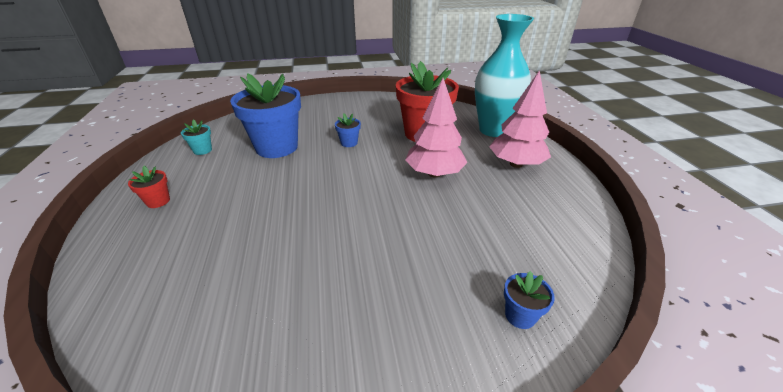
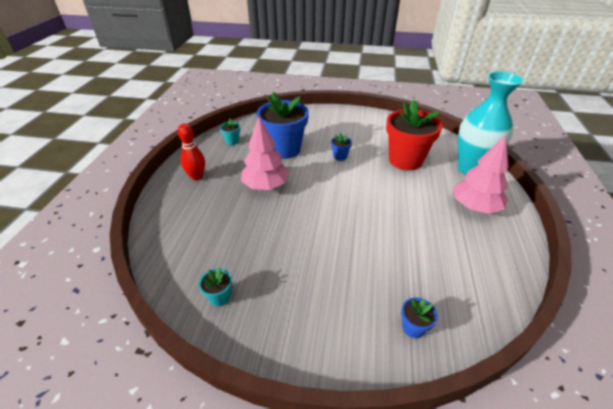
camera: 20 degrees right, 5 degrees up
(158, 201) = (197, 177): red flower pot -> red bowling pin
(233, 362) = (219, 297): none -> turquoise flower pot
(434, 173) = (398, 199): pink tree -> pink tree (265, 186)

